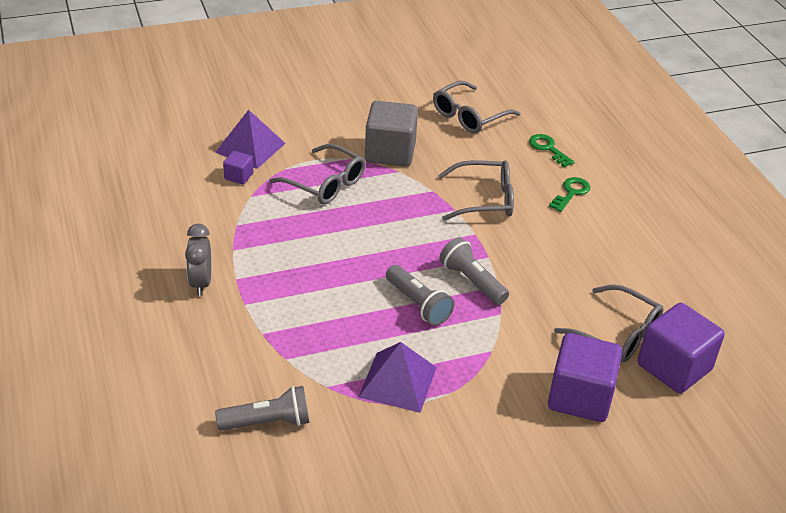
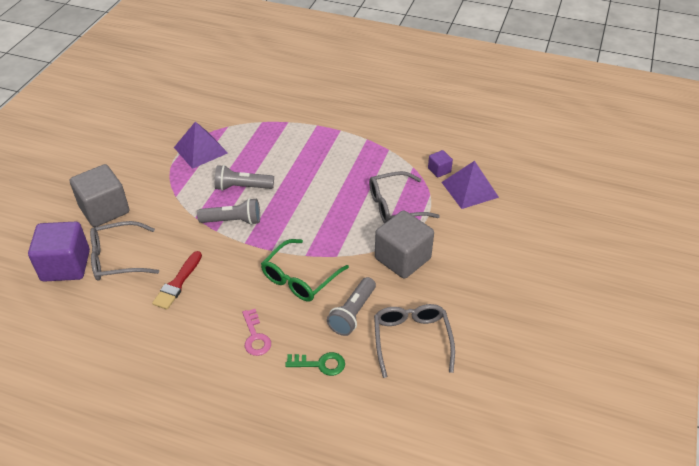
camera: 130 degrees right, 5 degrees up
(201, 283) = (350, 117): grey clock -> none
(268, 422) = (230, 99): grey flashlight -> grey flashlight (352, 313)
(484, 199) = (300, 278): grey glasses -> green glasses
(571, 193) = (255, 337): green key -> pink key
(580, 397) = (104, 210): purple cube -> grey cube
(586, 271) = (178, 283): none -> red brush

